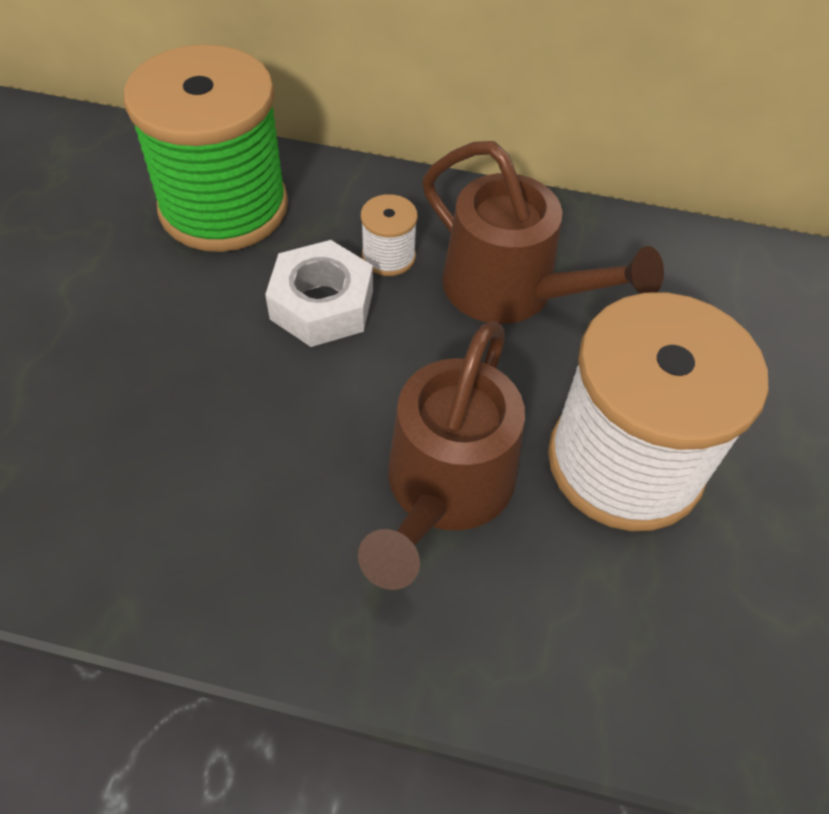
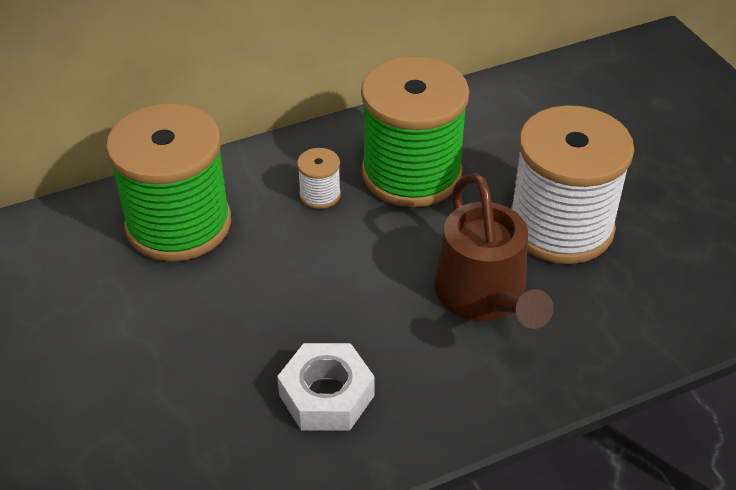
camera: 35 degrees left, 10 degrees down
(322, 304) = (309, 244): white nut -> white nut (326, 395)
(510, 290) = (411, 173): brown watering can -> green spool

